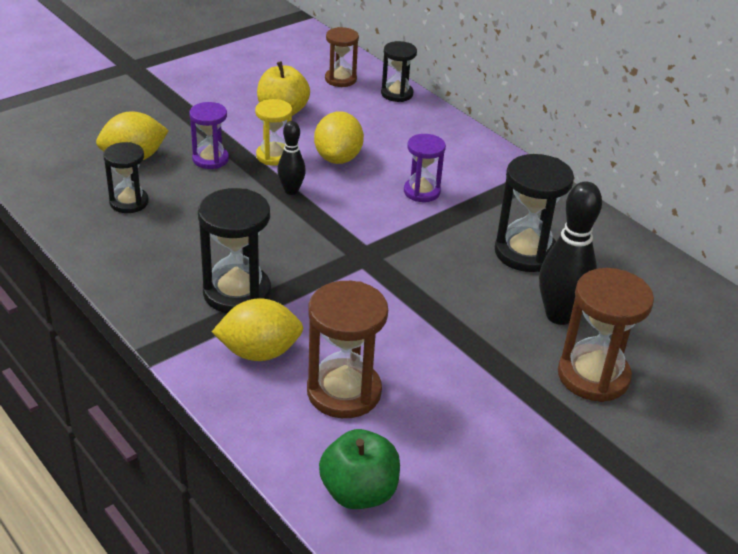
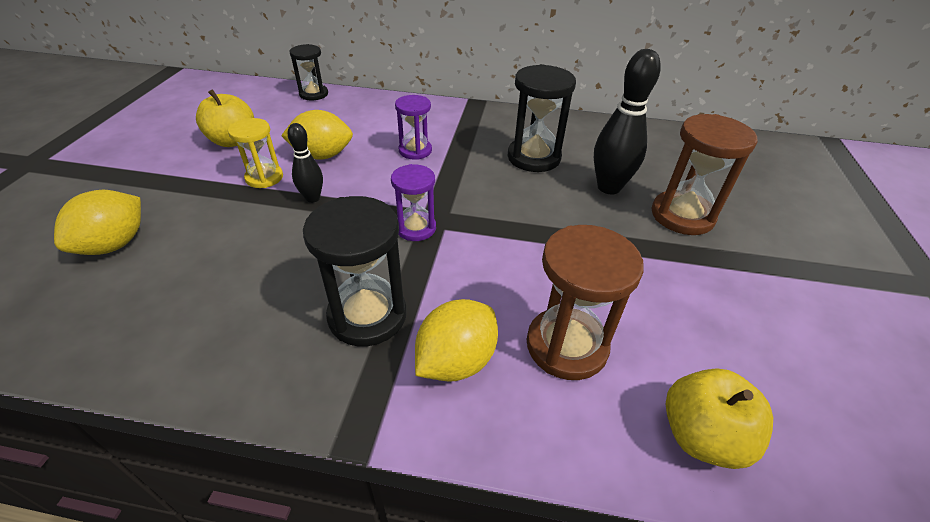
camera: 40 degrees left, 5 degrees up
(129, 202) = (152, 291): black hourglass -> none
(210, 159) = (204, 207): purple hourglass -> purple hourglass (416, 228)
(338, 158) = (322, 155): yellow lemon -> yellow lemon turned 60 degrees counterclockwise
(340, 79) = (257, 100): brown hourglass -> none
(359, 492) = (701, 436): green apple -> yellow apple

